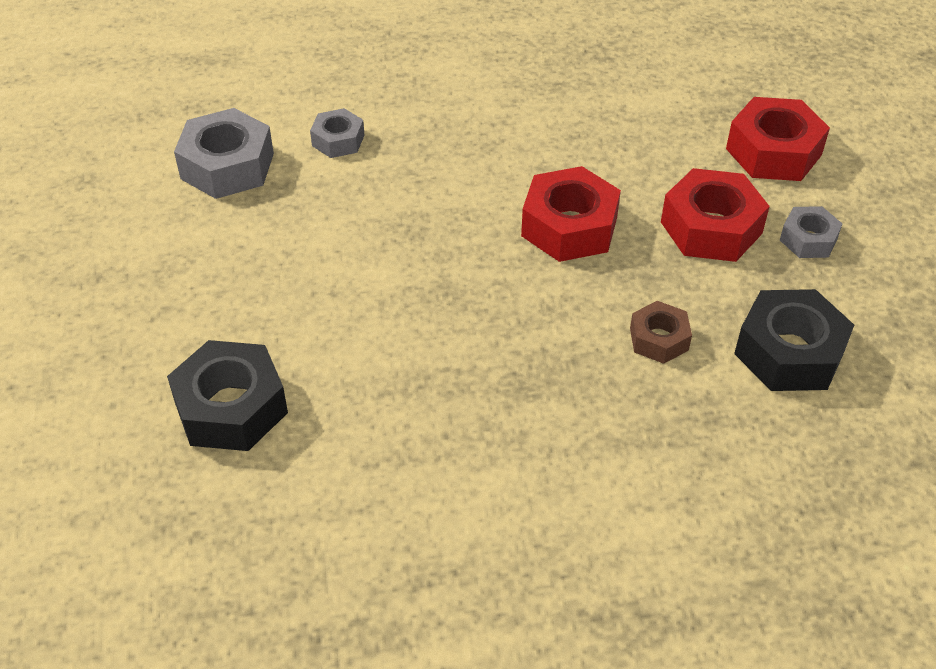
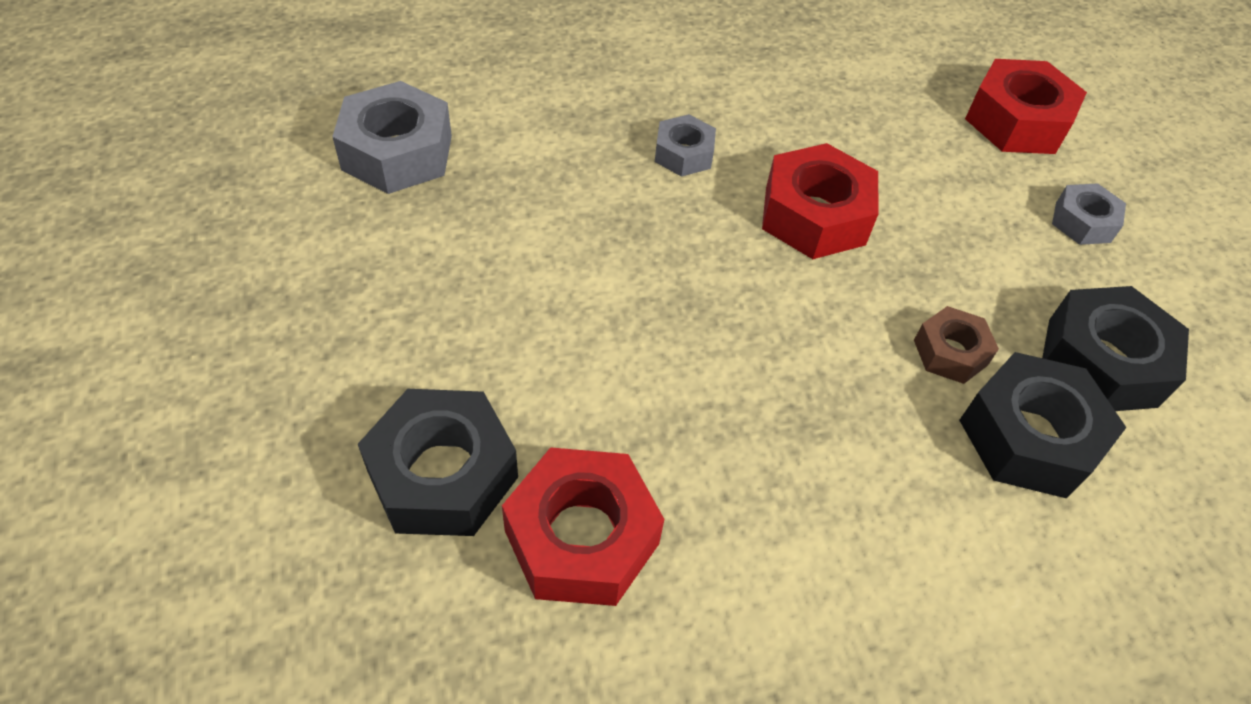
camera: 10 degrees left, 5 degrees up
(338, 140) = (526, 118): grey nut -> grey nut (683, 154)
(708, 406) = (1029, 437): none -> black nut
(711, 227) = (973, 211): red nut -> red nut (581, 537)

